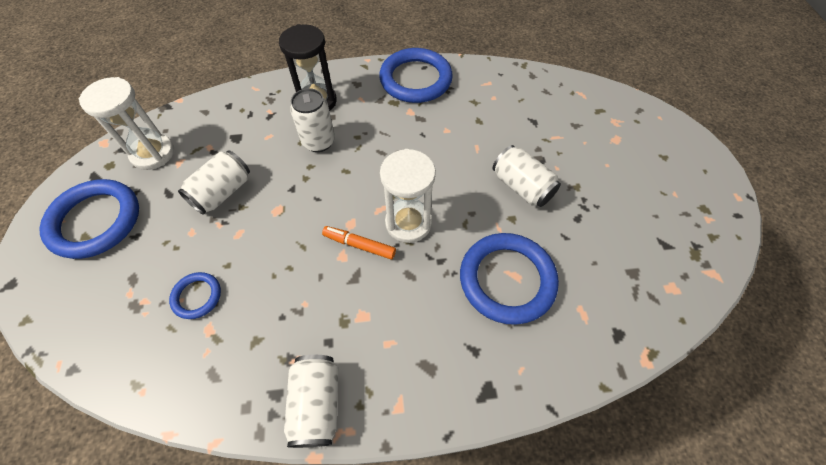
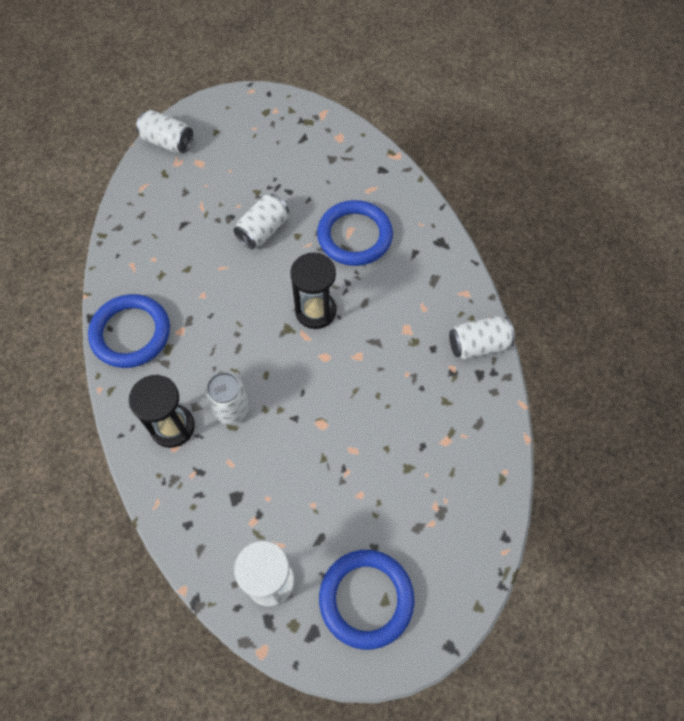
camera: 100 degrees left, 5 degrees up
(197, 296) = (420, 462): blue ring -> none
(222, 192) = (310, 483): white can -> white can (168, 142)
(359, 245) = (345, 345): orange marker -> none
(408, 223) = (315, 311): white hourglass -> black hourglass

